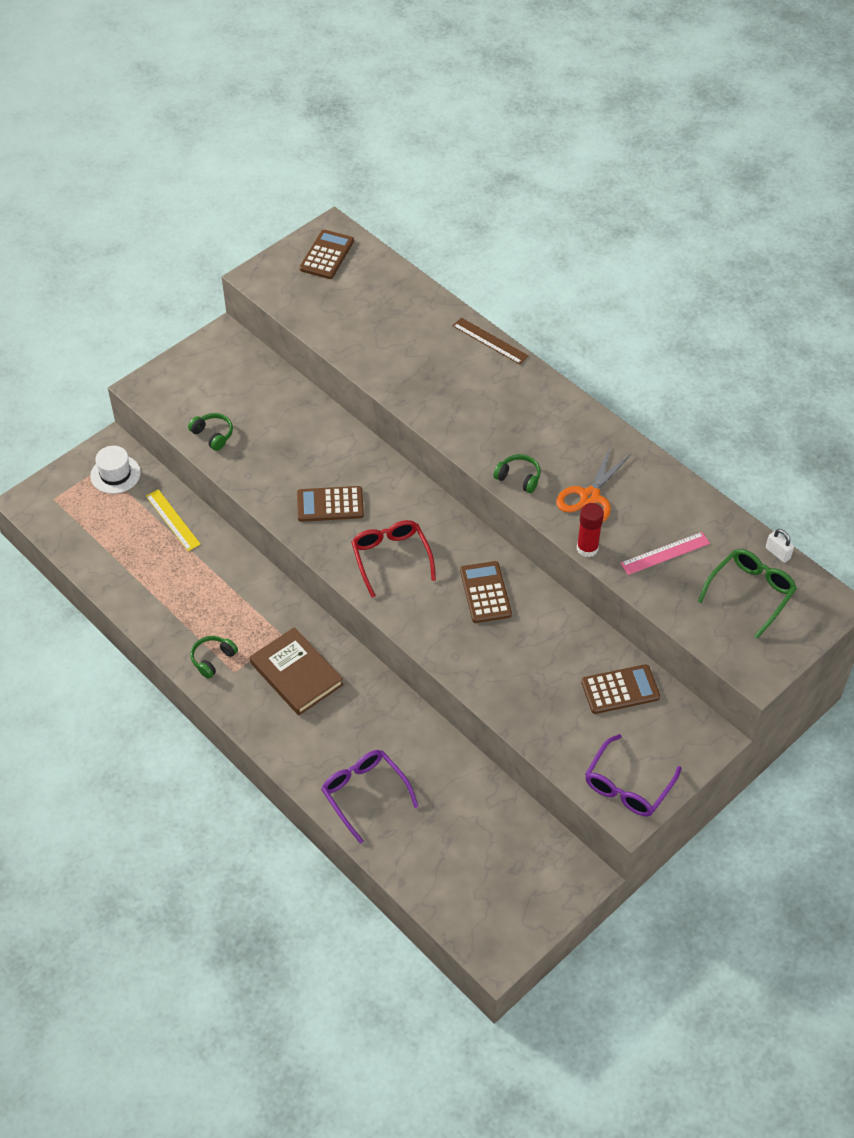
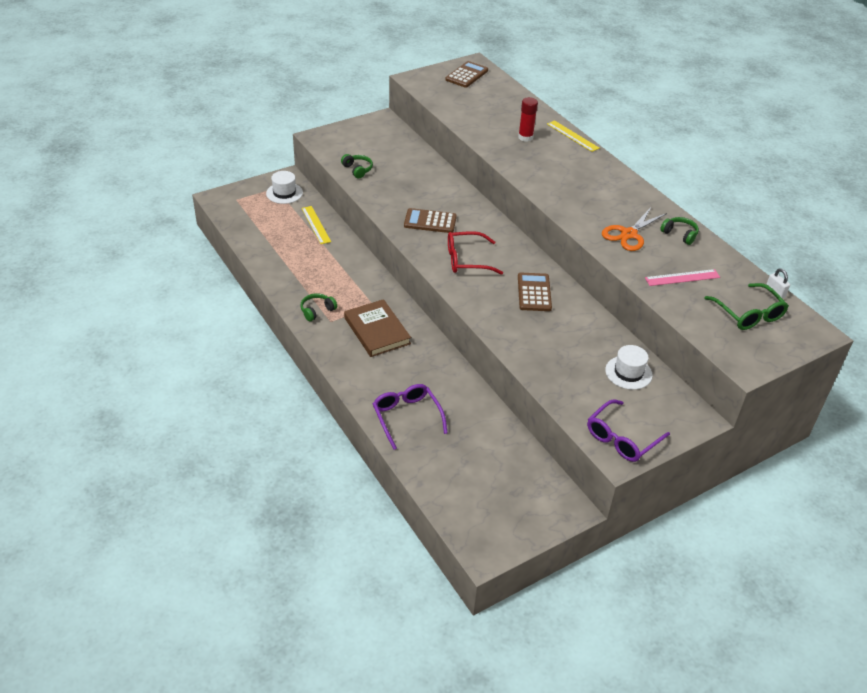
camera: 10 degrees right, 10 degrees down
(391, 558) = (467, 260): red glasses -> red glasses turned 90 degrees counterclockwise
(490, 341) = (572, 136): brown ruler -> yellow ruler
(518, 478) = (575, 214): green headphones -> green headphones (679, 234)
(587, 548) = (620, 264): red glue stick -> red glue stick (525, 137)
(620, 690) = (628, 372): brown calculator -> white hat
(750, 593) = (748, 314): green glasses -> green glasses turned 105 degrees clockwise

